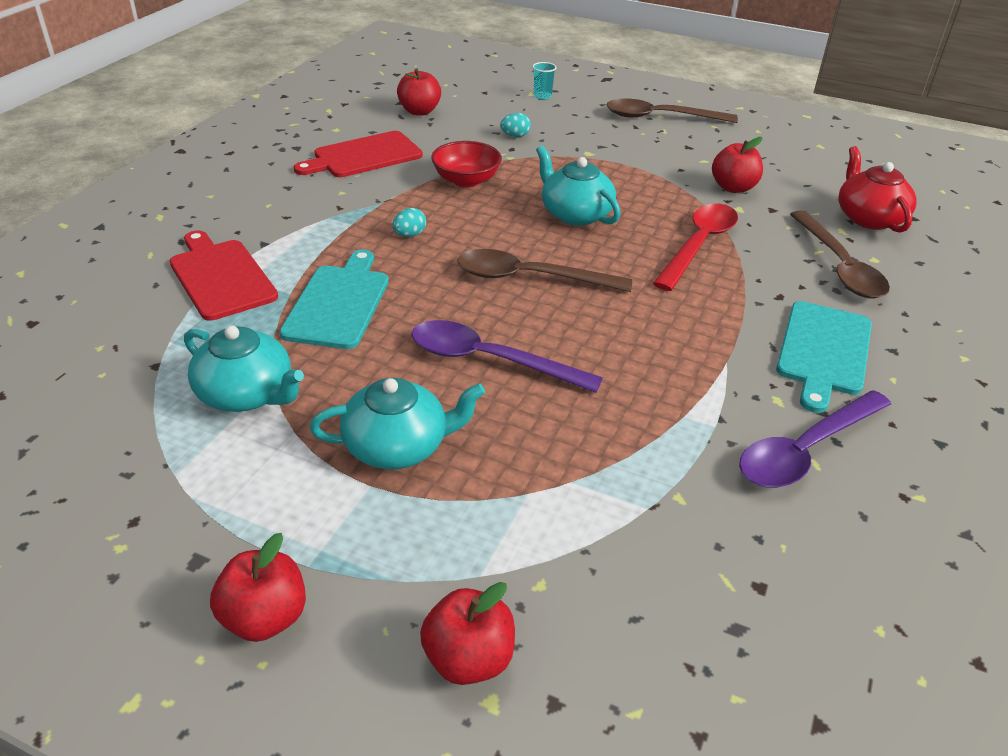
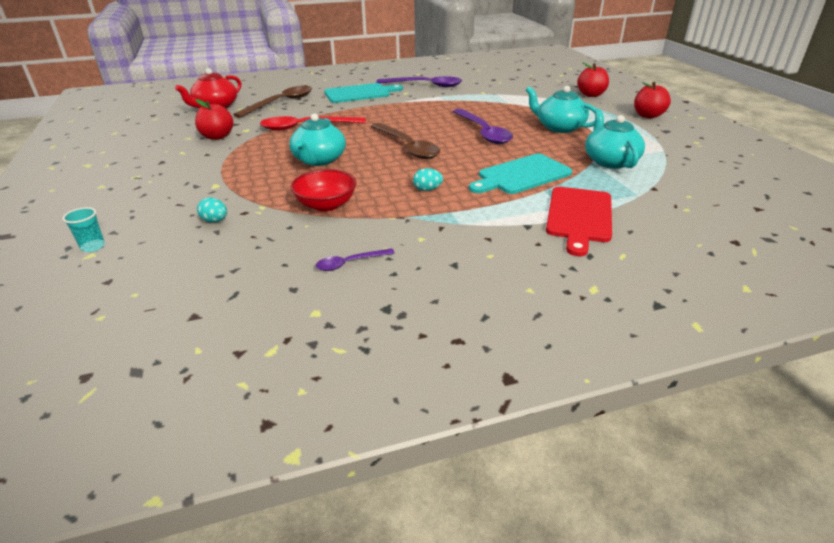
camera: 130 degrees left, 5 degrees down
(364, 156) = (350, 263): red cutting board -> purple spoon
(419, 111) = (208, 290): red apple -> none
(660, 117) = (105, 185): brown spoon -> none

